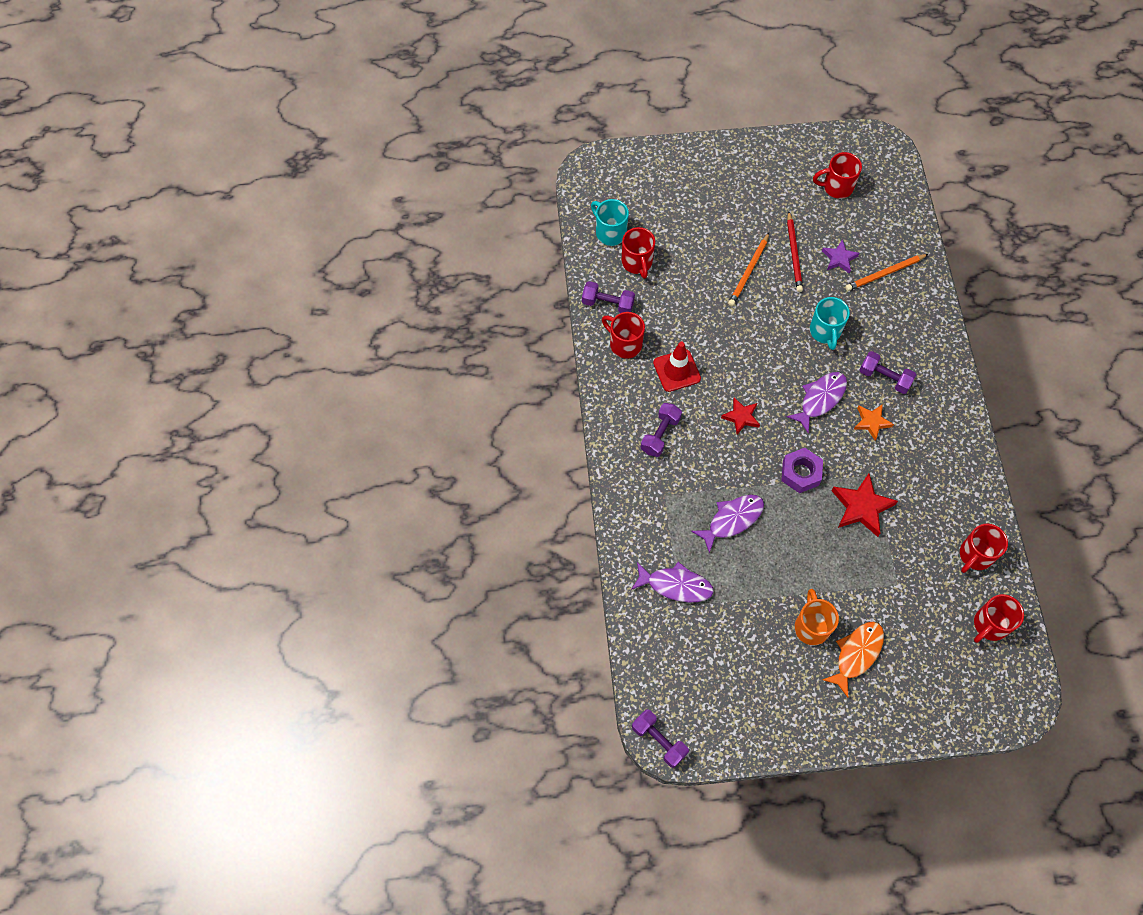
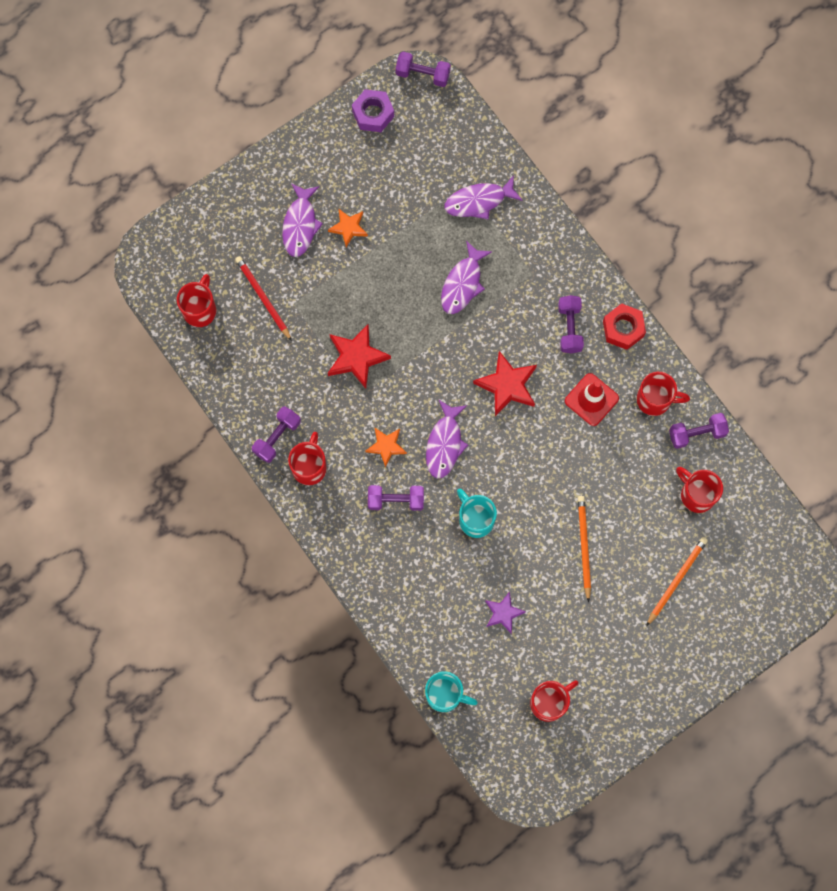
camera: 150 degrees right, 10 degrees up
(610, 232) = (743, 514): turquoise mug -> turquoise mug (445, 695)
(615, 410) = (623, 329): none -> red nut
(741, 417) = (507, 385): red star -> red star, size x1.60
(794, 254) = (550, 593): red pencil -> red pencil (263, 298)
(800, 473) = (426, 360): purple nut -> purple nut (373, 114)
(811, 626) = (348, 228): orange mug -> orange star
(856, 654) = (300, 225): orange fish -> purple fish
(885, 274) = (449, 620): orange pencil -> orange pencil (676, 580)
(965, 477) = (277, 437): none -> purple dumbbell
(975, 555) = (237, 366): red mug -> red mug (309, 467)

